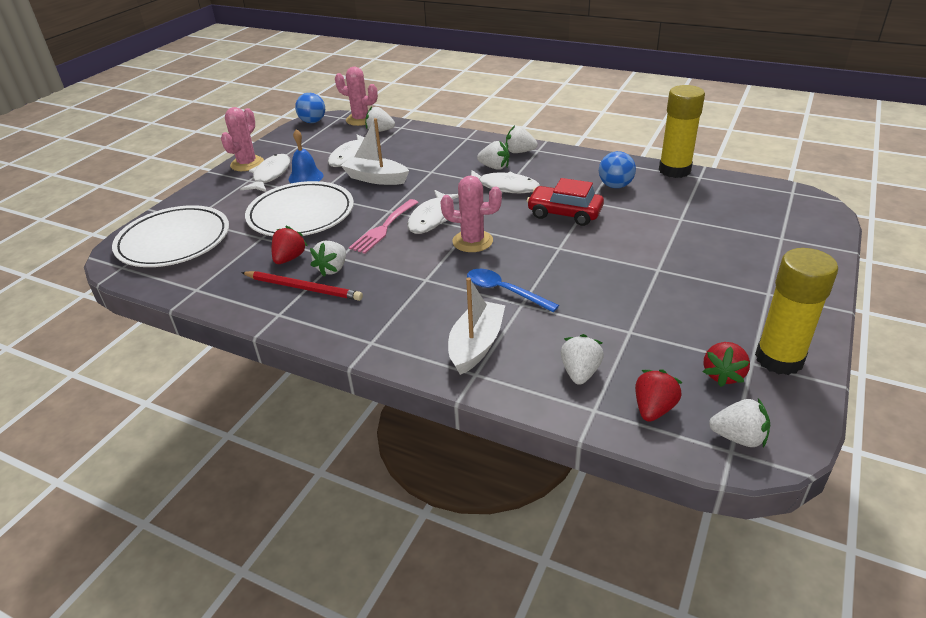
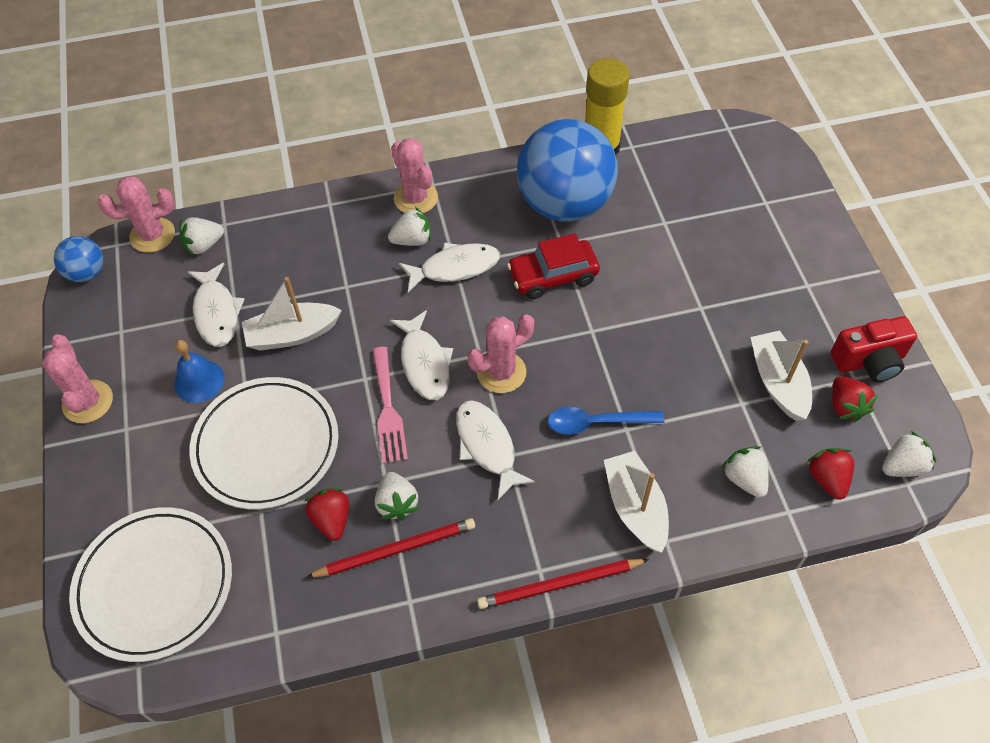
camera: 40 degrees left, 20 degrees up
(270, 175) = (147, 404): white fish -> white fish (487, 446)
(373, 356) = (559, 585): none -> red pencil
(519, 152) = (415, 198): white strawberry -> pink cactus
(615, 186) = (564, 204): blue ball -> blue ball, size x2.22
(676, 334) = (778, 382): none -> white boat
(779, 359) = (869, 361): yellow glue stick -> red camera

